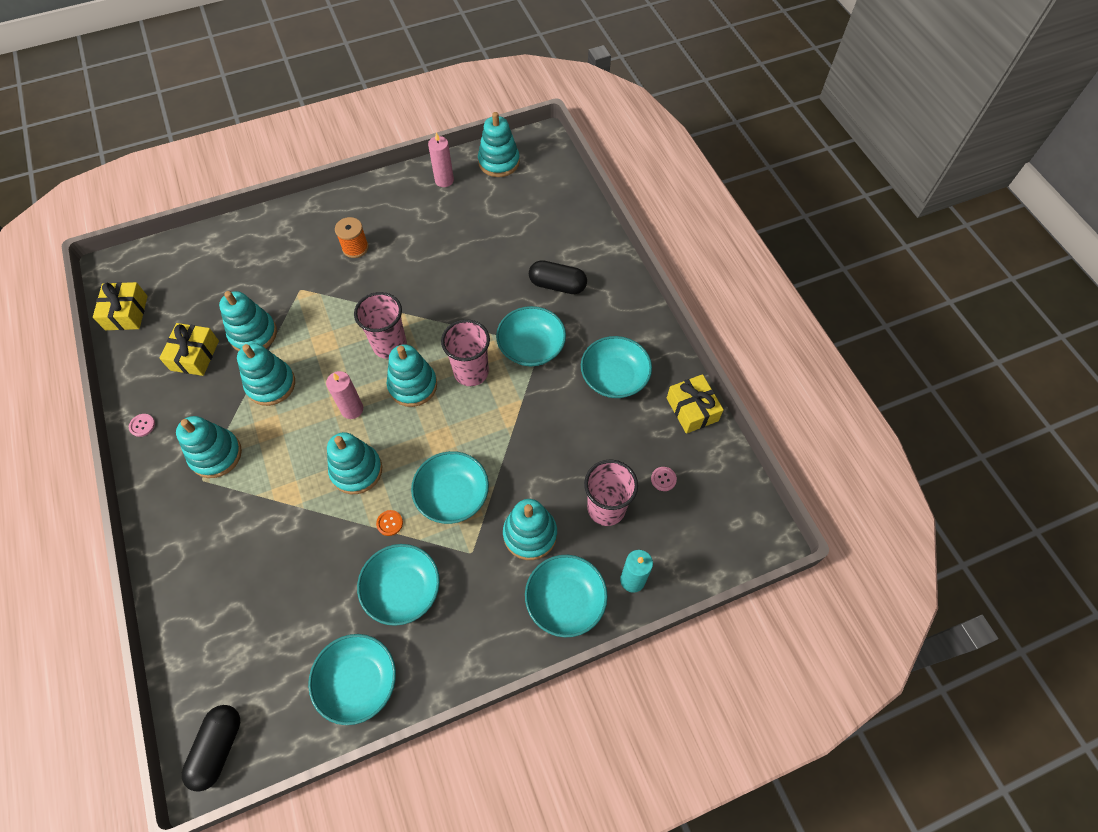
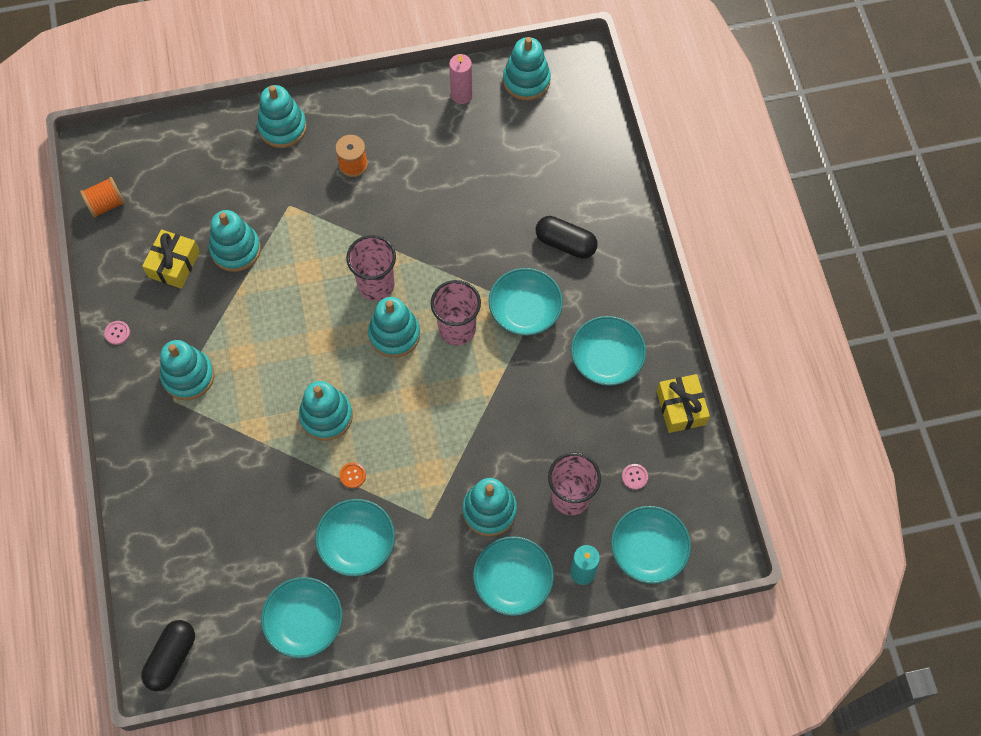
camera: 10 degrees right, 5 degrees up
(126, 313) = (106, 204): yellow gift -> orange spool
(271, 384) = (249, 309): turquoise stacking toy -> turquoise stacking toy (282, 127)
(352, 409) = (329, 350): pink candle -> none
(452, 495) = (418, 457): turquoise bowl -> turquoise bowl (648, 550)

